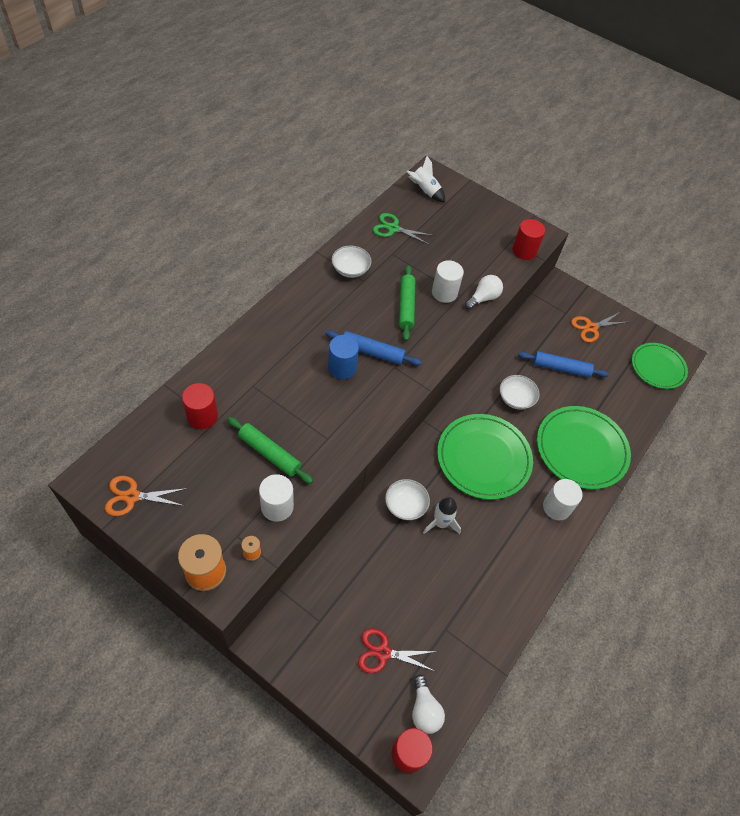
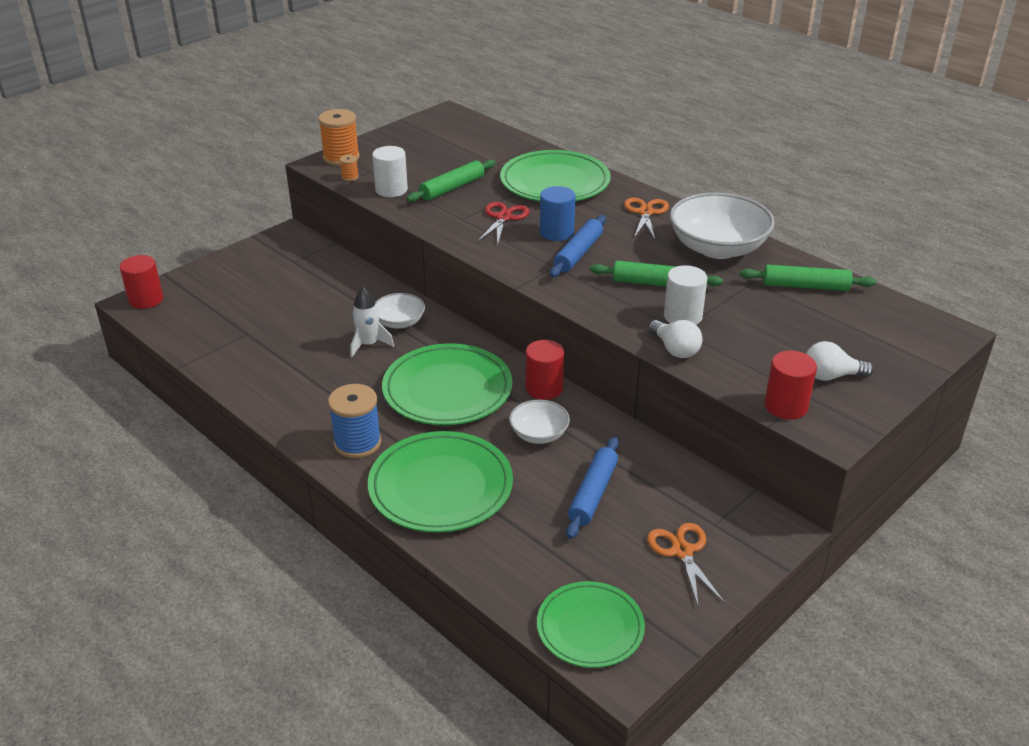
camera: 105 degrees right, 20 degrees down
(132, 496) = (426, 129): orange scissors -> orange scissors (646, 212)
(202, 416) = (504, 157): red cylinder -> red cylinder (544, 388)
(251, 373) = (555, 182): none -> green plate
(350, 269) = (717, 248): white bowl -> white bowl, size x1.91
(383, 652) = (244, 294): red scissors -> red scissors (503, 218)
(393, 228) = (805, 286): green scissors -> green rolling pin
(424, 710) = (177, 312): white light bulb -> white light bulb (831, 376)
(425, 191) = (900, 322): white rocket -> none
(556, 507) = (357, 443): white cylinder -> blue spool

